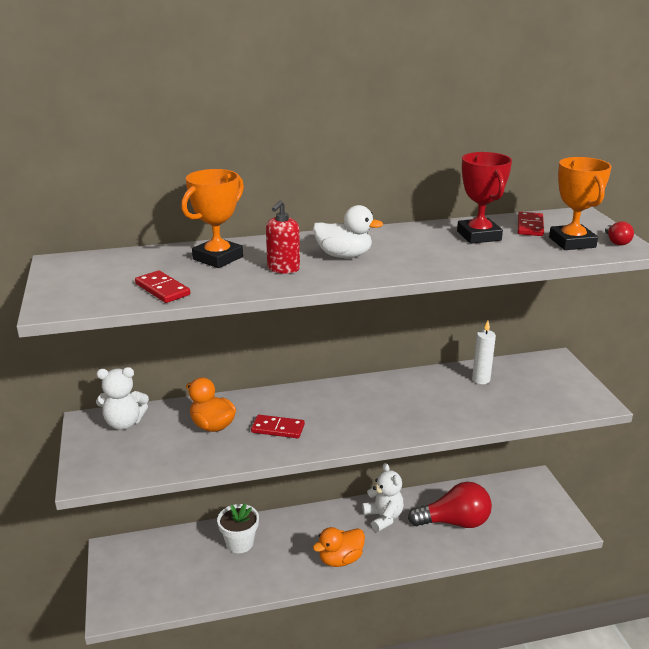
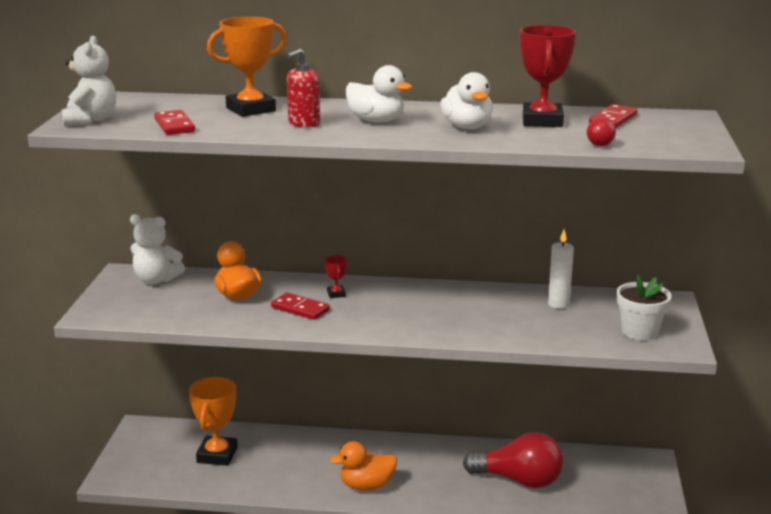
camera: 20 degrees right, 5 degrees down
(239, 543) = (269, 449): white flower pot -> white flower pot (639, 332)
(298, 406) = (336, 294): none -> red trophy
(383, 517) = (439, 459): white teddy bear -> white teddy bear (90, 120)
(427, 252) = (467, 127): none -> white duck
(572, 242) = (642, 137): orange trophy -> orange trophy (217, 455)
(616, 242) = (697, 142): red light bulb -> red light bulb (601, 143)

